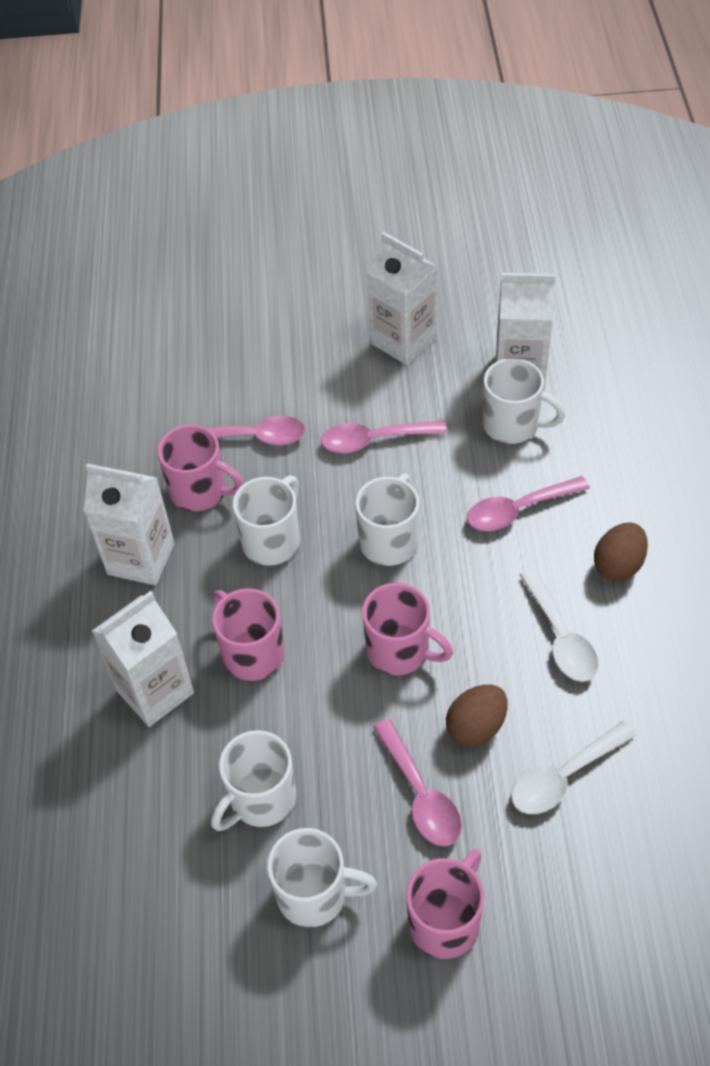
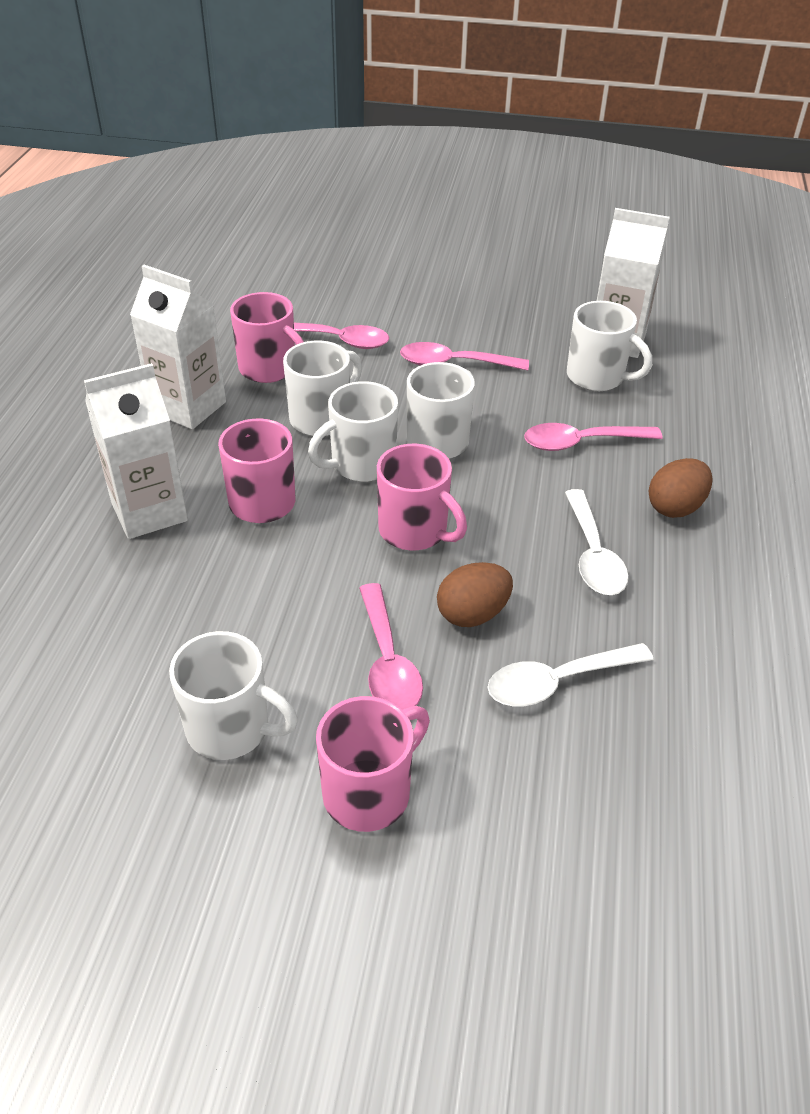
camera: 10 degrees right, 10 degrees down
(261, 799) = (212, 627): white mug -> white mug (361, 464)
(403, 341) = (510, 300): white carton -> none

